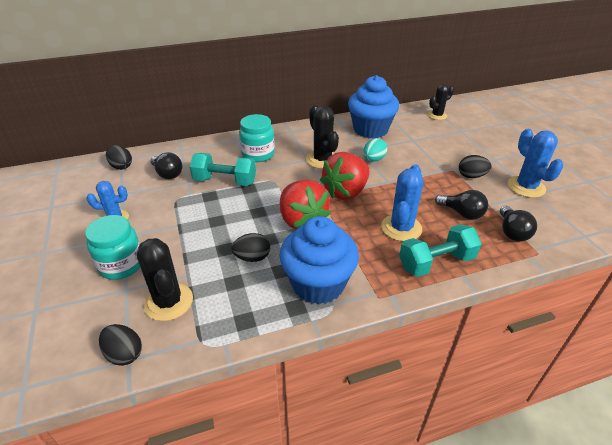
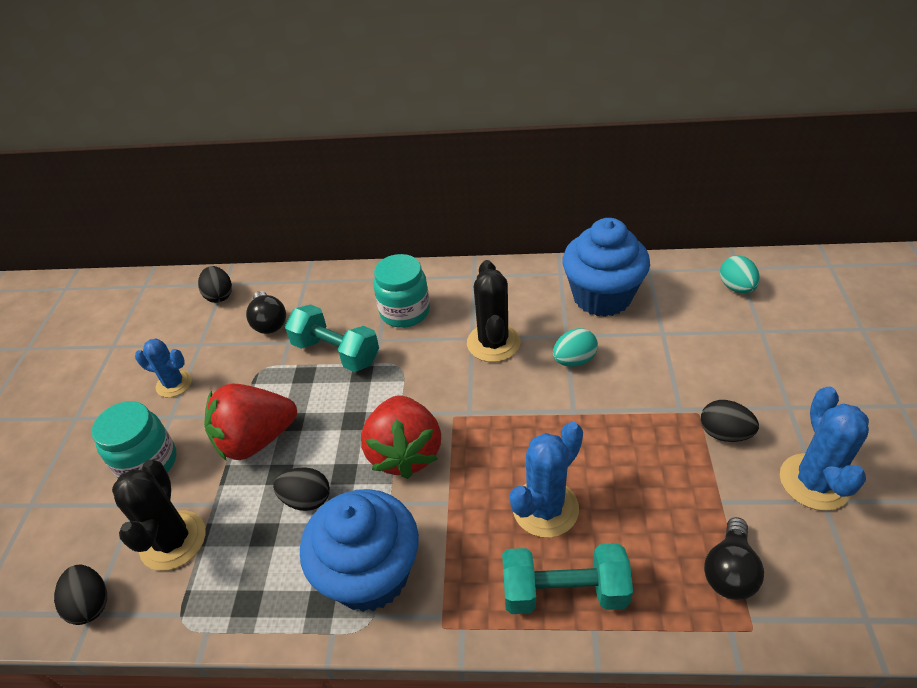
camera: 25 degrees right, 5 degrees up
(346, 192) = (496, 415): red strawberry -> red strawberry (256, 439)
(437, 115) = (736, 287): black cactus -> turquoise egg
(462, 213) = (662, 507): black light bulb -> none

